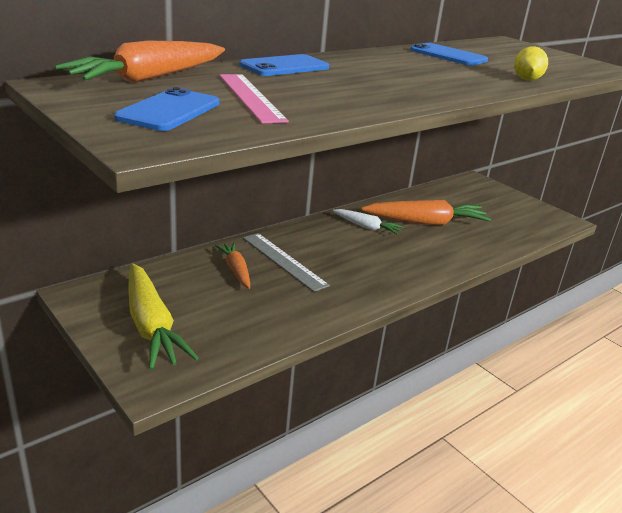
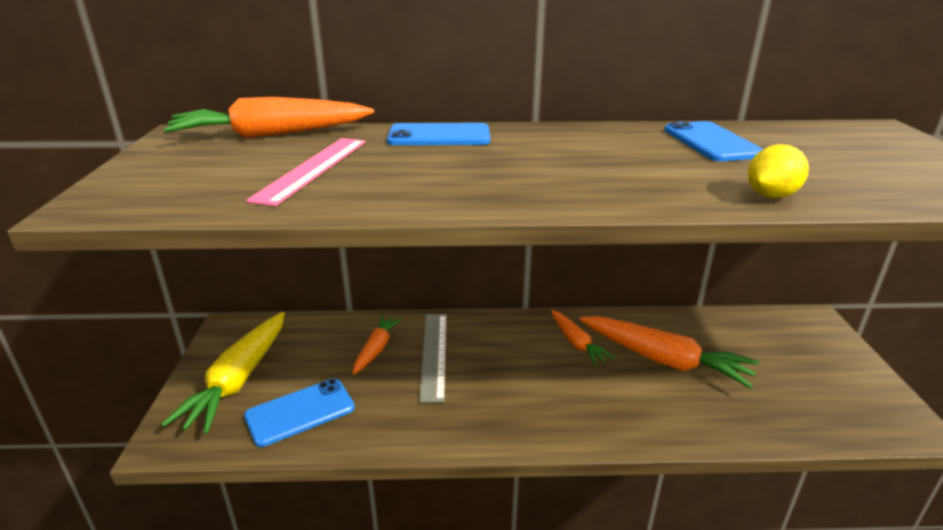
camera: 40 degrees right, 0 degrees up
(169, 111) = (201, 173): blue phone -> blue phone (300, 412)
(366, 227) = (576, 343): white carrot -> orange carrot

